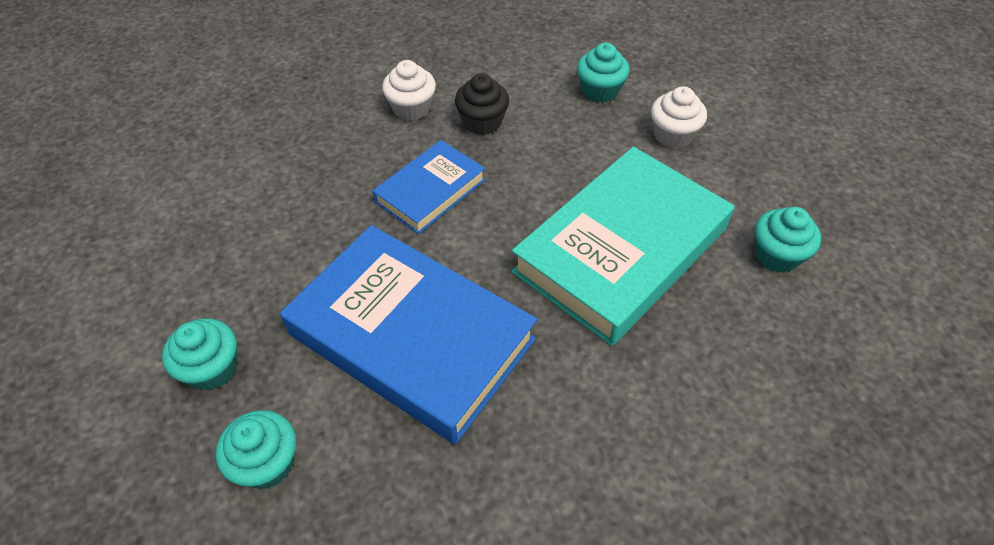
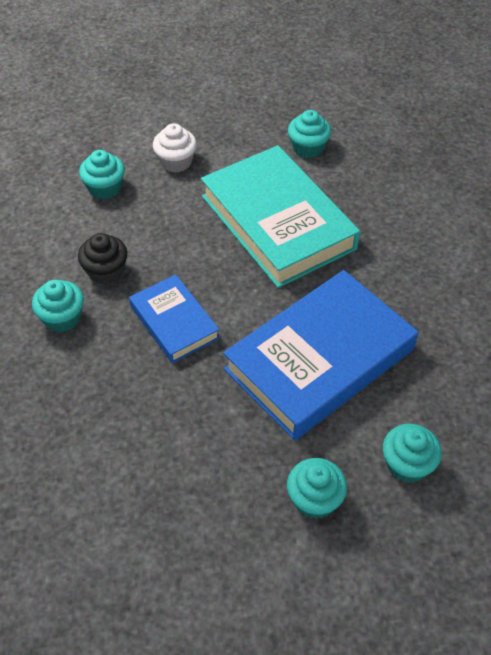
camera: 75 degrees left, 0 degrees up
(411, 108) = (62, 318): white cupcake -> turquoise cupcake

